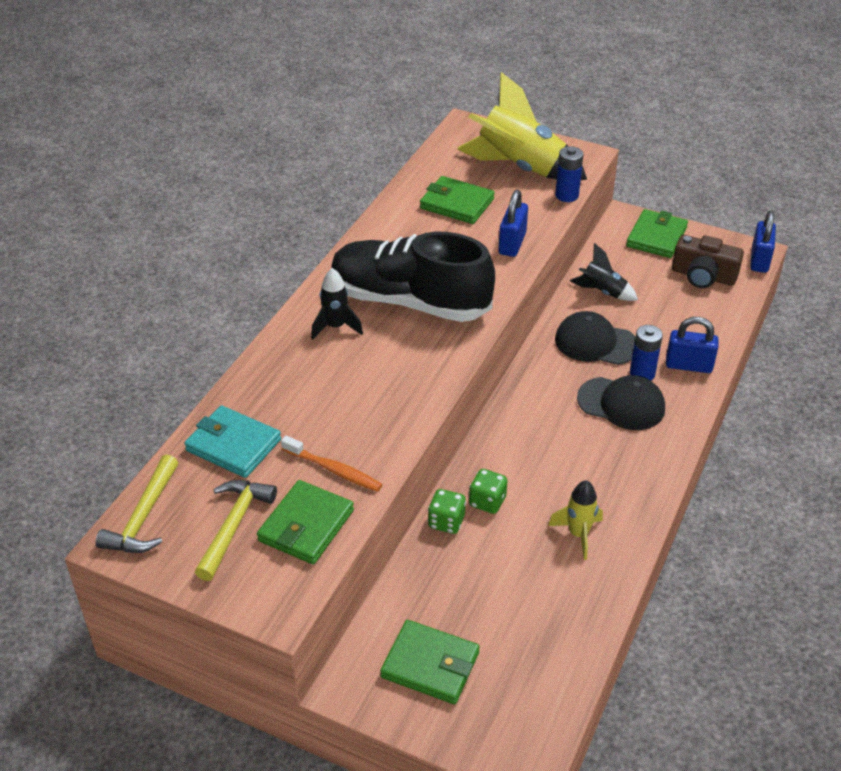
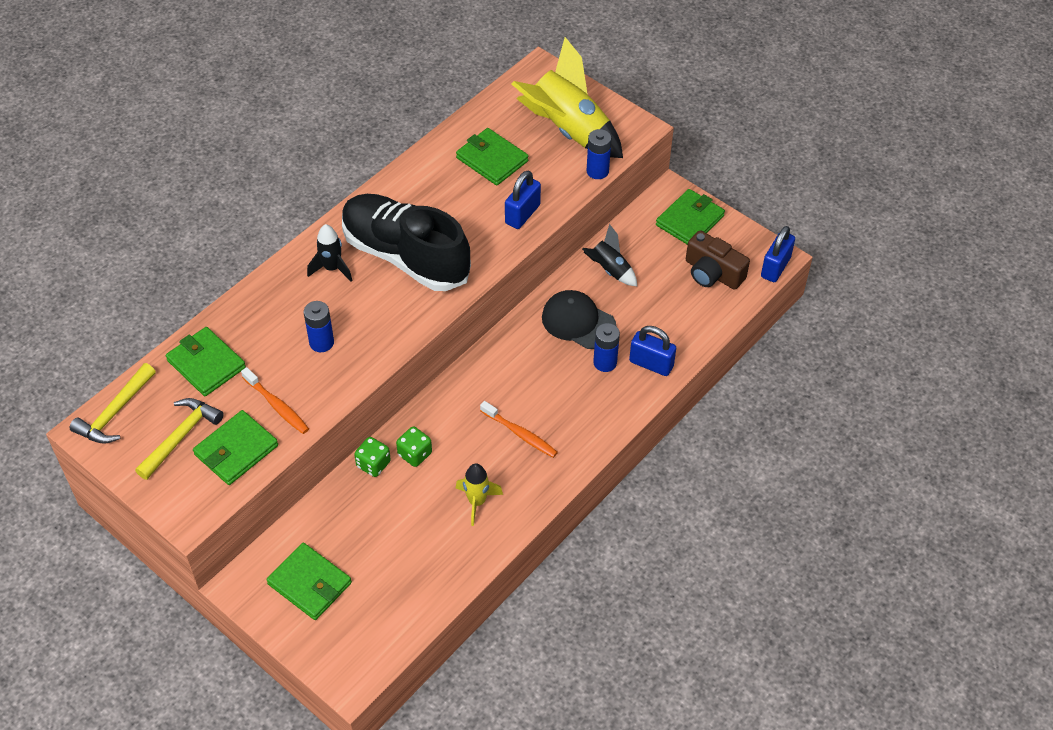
camera: 15 degrees right, 10 degrees up
(233, 445) = (206, 364): turquoise wallet -> green wallet
(356, 398) = (321, 343): none -> blue battery
(590, 457) = (520, 434): none -> orange toothbrush
(621, 404) = (572, 388): black cap -> none

